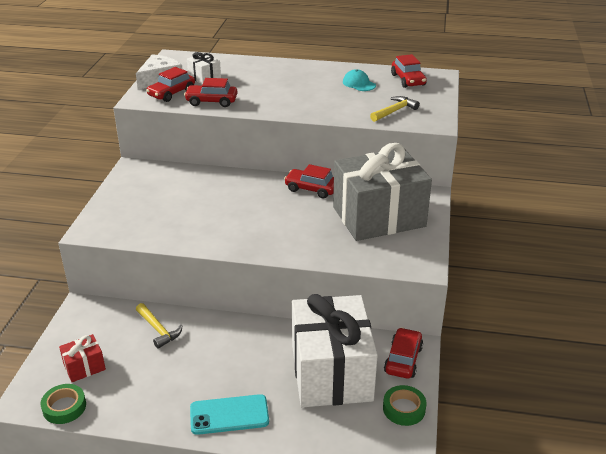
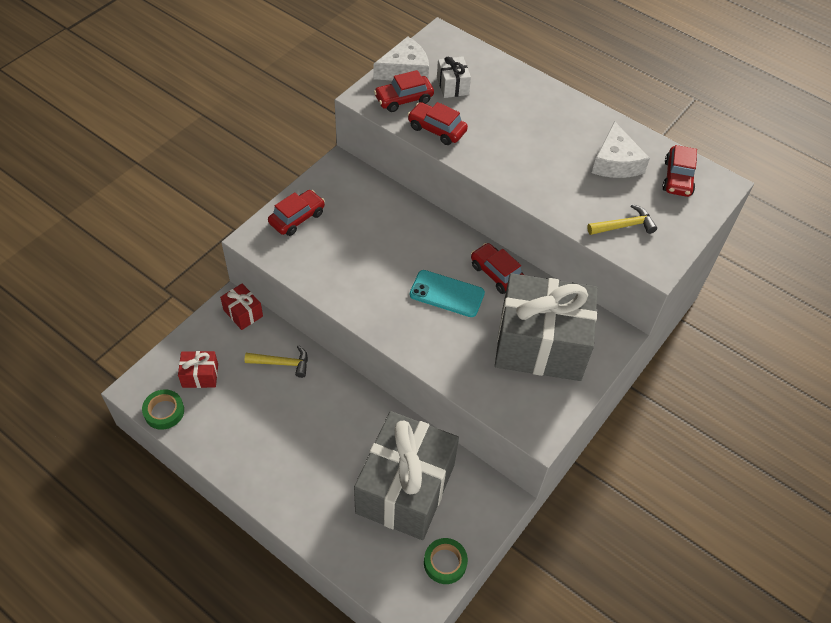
camera: 25 degrees right, 20 degrees up
(97, 309) = (243, 313): none -> red gift
(158, 330) = (282, 363): yellow hammer -> yellow hammer turned 75 degrees counterclockwise
(229, 415) = (290, 489): turquoise phone -> turquoise phone (447, 294)
(331, 372) = (405, 488): white gift -> grey gift
(359, 84) = (615, 162): turquoise cap -> white cheese
(403, 360) = (481, 508): red car -> red car (297, 218)

